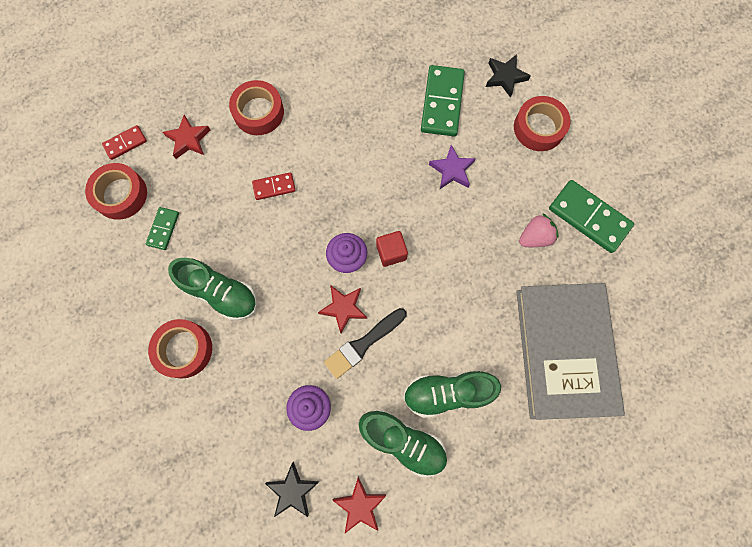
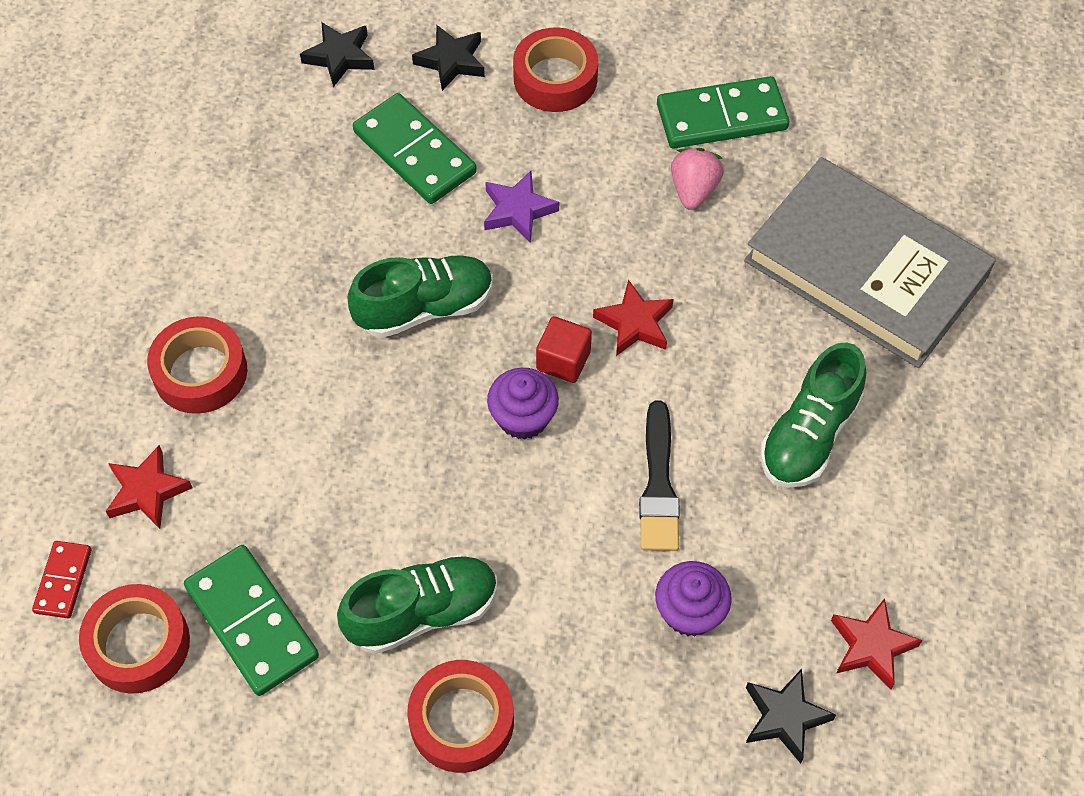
camera: 50 degrees left, 15 degrees down
(163, 229) = (252, 622): green domino -> green domino, size x1.86
(274, 187) = (332, 433): red domino -> none
(343, 308) = (588, 473): red star -> red star (634, 323)
(403, 441) = (829, 533): green shoe -> green shoe (425, 308)
(463, 31) = (340, 57): none -> black star

